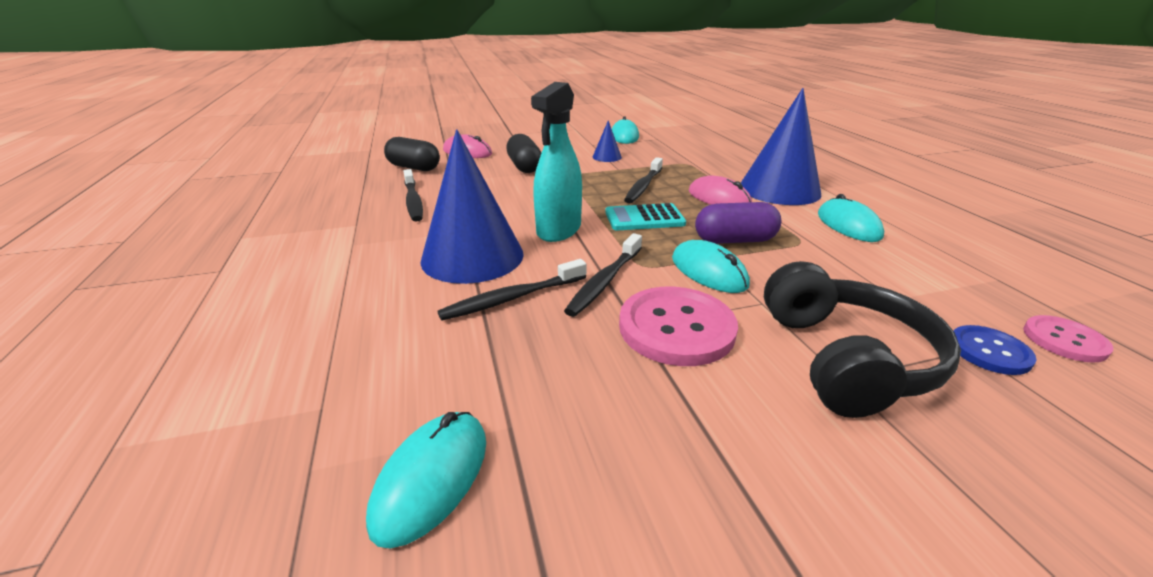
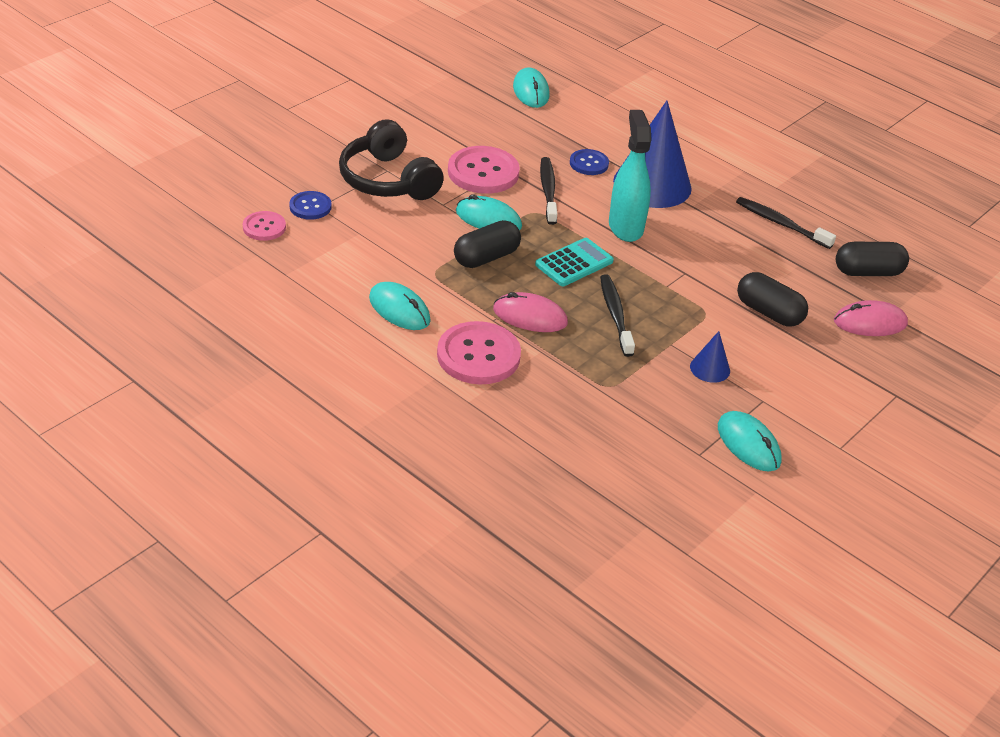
camera: 145 degrees right, 10 degrees up
(512, 298) = (589, 163): black toothbrush -> blue button
(734, 240) = (486, 257): purple capsule -> black capsule
(779, 189) = (478, 355): blue cone -> pink button

